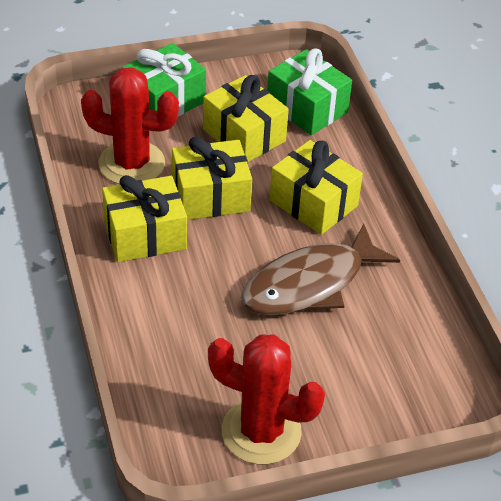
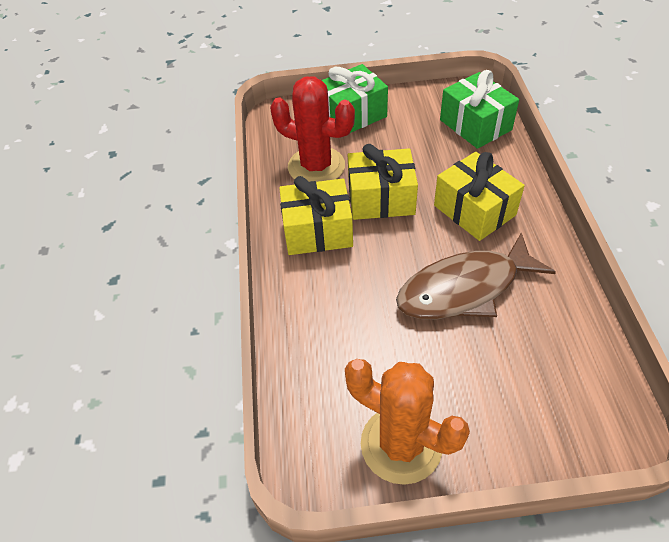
camera: 15 degrees right, 5 degrees up
(244, 135) = (417, 146): yellow gift -> none
(261, 431) = (401, 444): red cactus -> orange cactus

